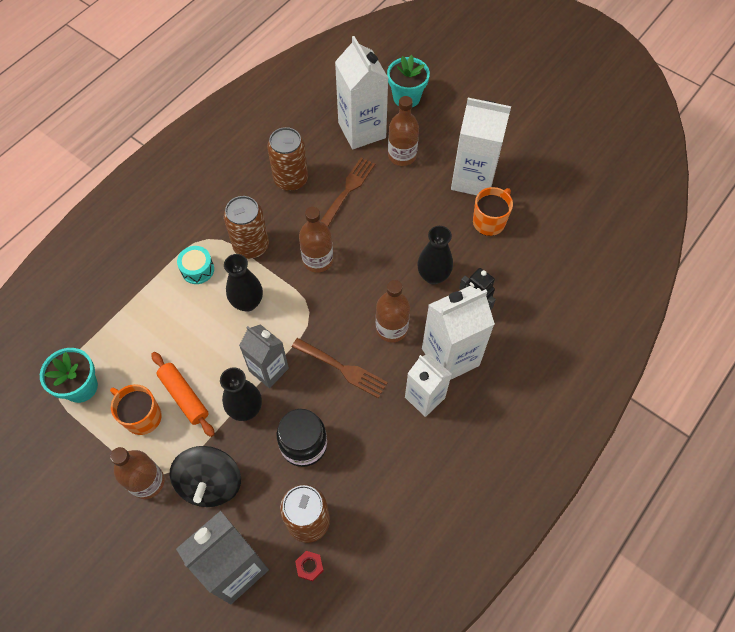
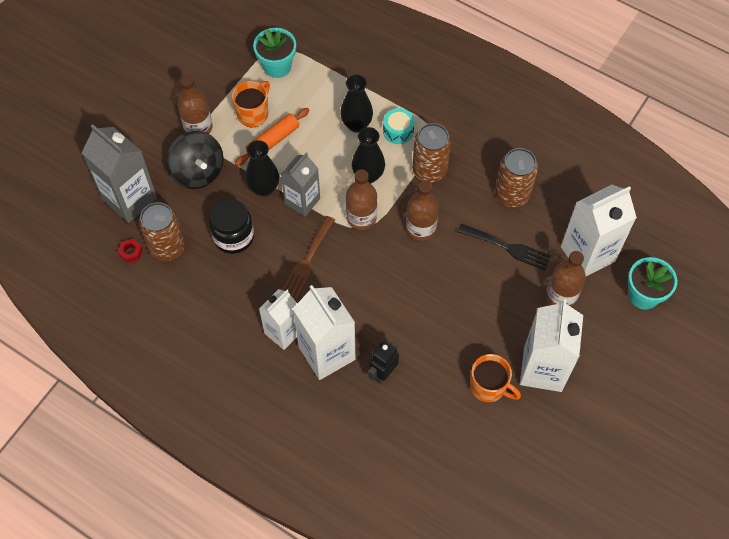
camera: 85 degrees right, 0 degrees up
(210, 483) = (198, 172): black spinning top -> black spinning top turned 120 degrees counterclockwise
(348, 190) = (507, 247): brown fork -> black fork
(391, 328) = (352, 299): brown bottle -> brown bottle (361, 218)
(433, 276) = (415, 334): black vase -> black vase (356, 125)

